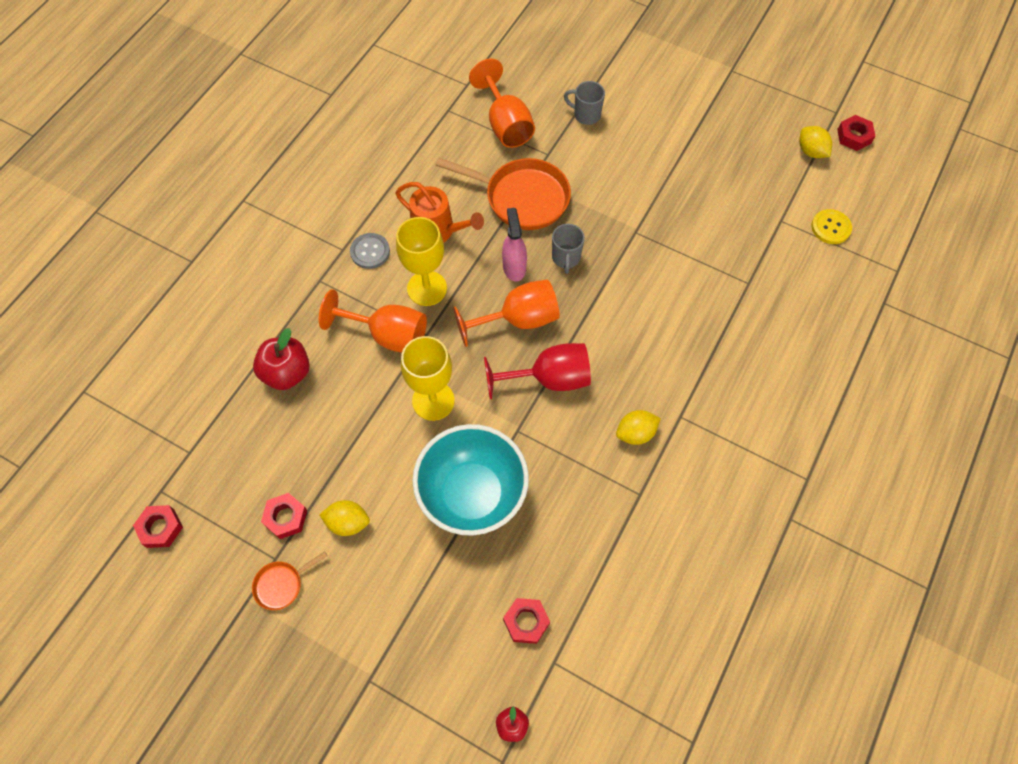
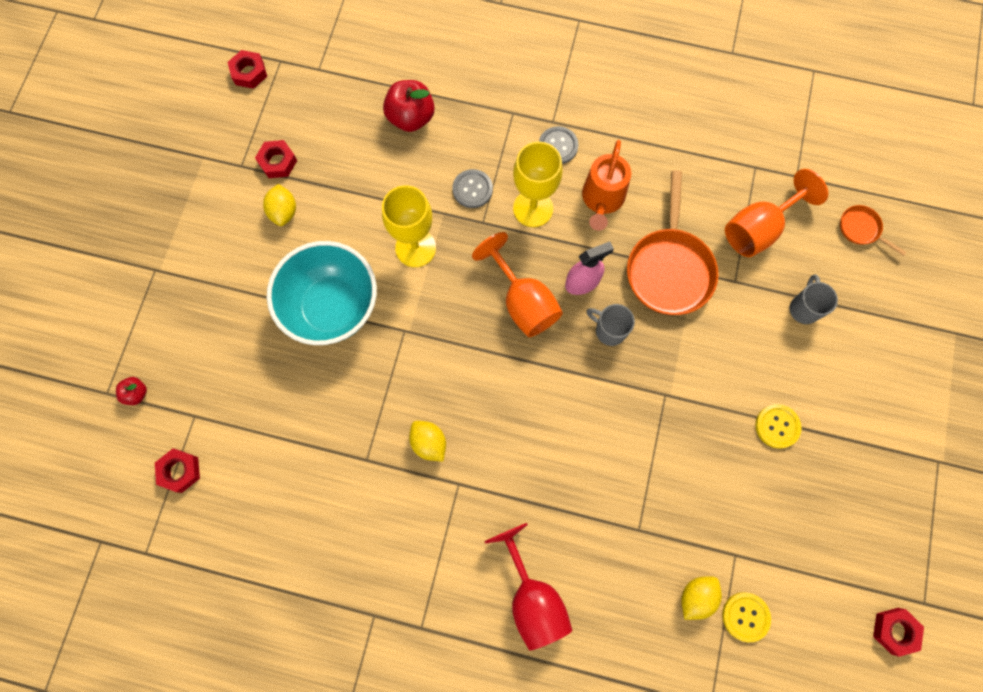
camera: 75 degrees right, 10 degrees up
(281, 584) = (220, 178): orange pan -> orange pan (861, 229)
(388, 335) = (472, 189): orange goblet -> grey button
(526, 622) = (225, 384): red nut -> red nut (180, 471)
(549, 379) = (466, 347): red goblet -> red goblet (532, 597)
(566, 258) = (609, 330): grey mug -> grey mug turned 45 degrees clockwise
(681, 162) = (777, 426): none -> yellow button
(811, 151) = (850, 578): yellow lemon -> yellow lemon (696, 596)

